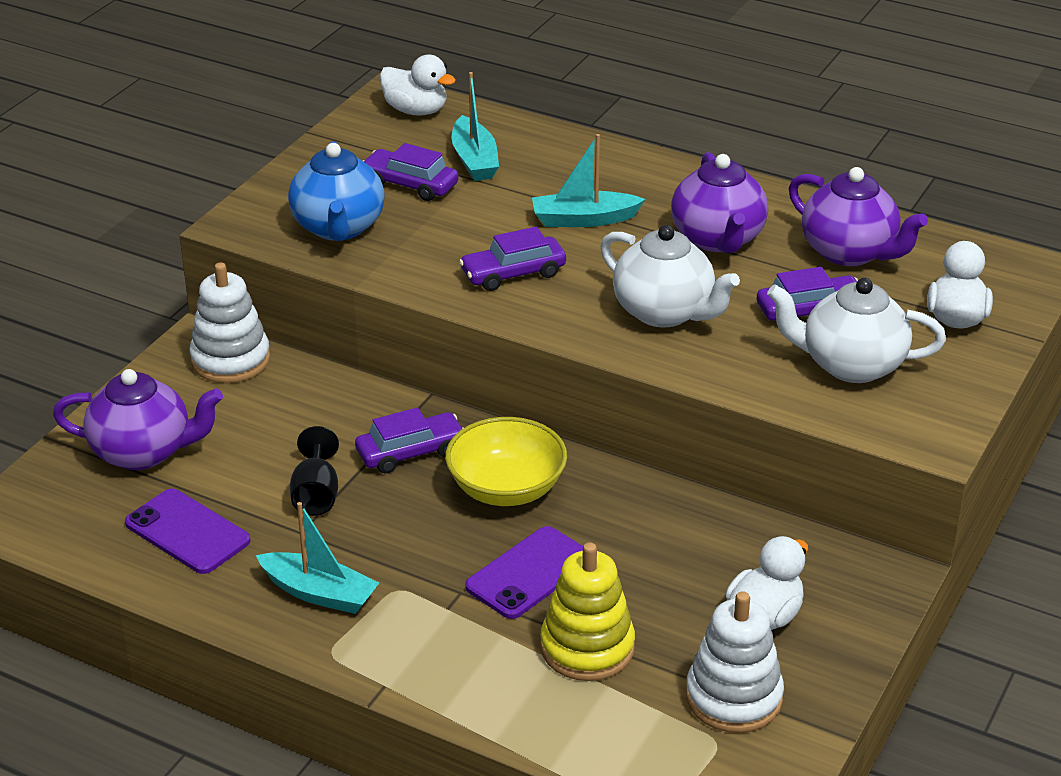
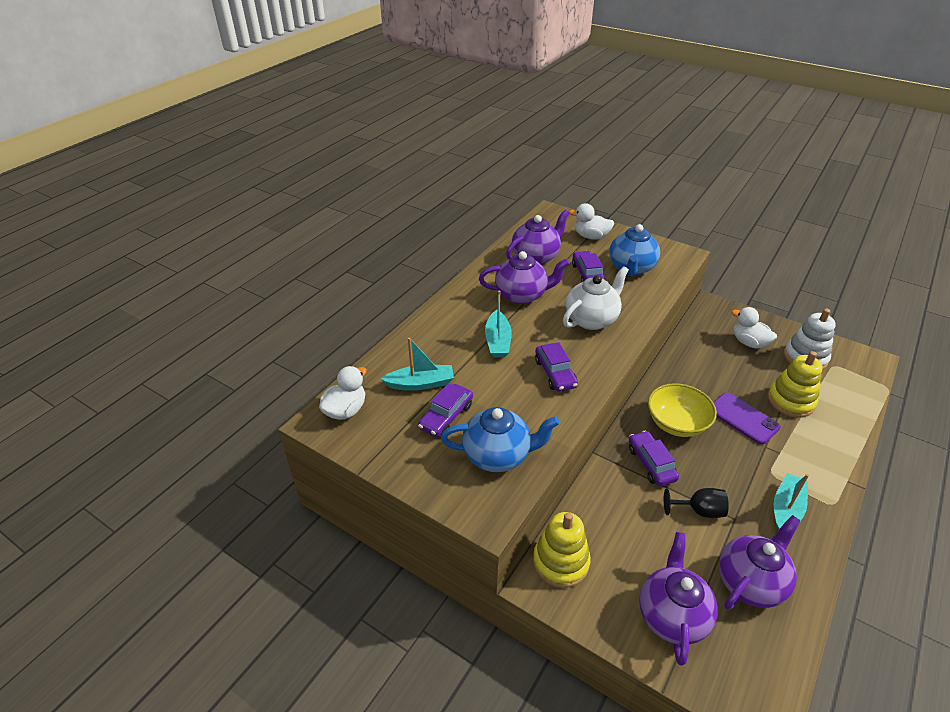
camera: 85 degrees left, 5 degrees up
(187, 532) = (750, 582): purple phone -> purple teapot
(230, 360) = (560, 562): white stacking toy -> yellow stacking toy
(851, 365) = (631, 268): white teapot -> blue teapot

